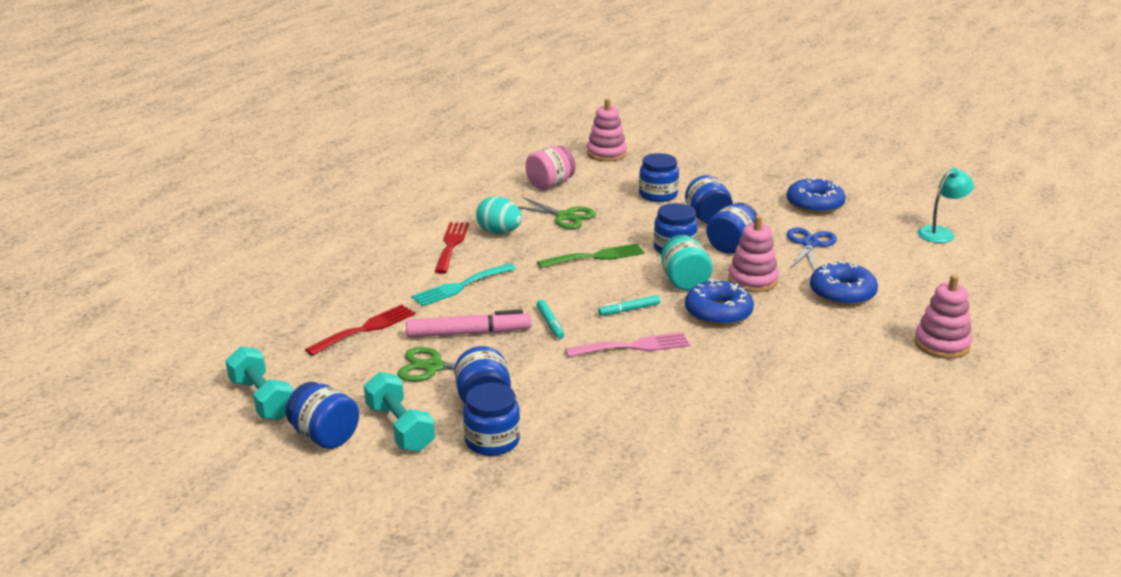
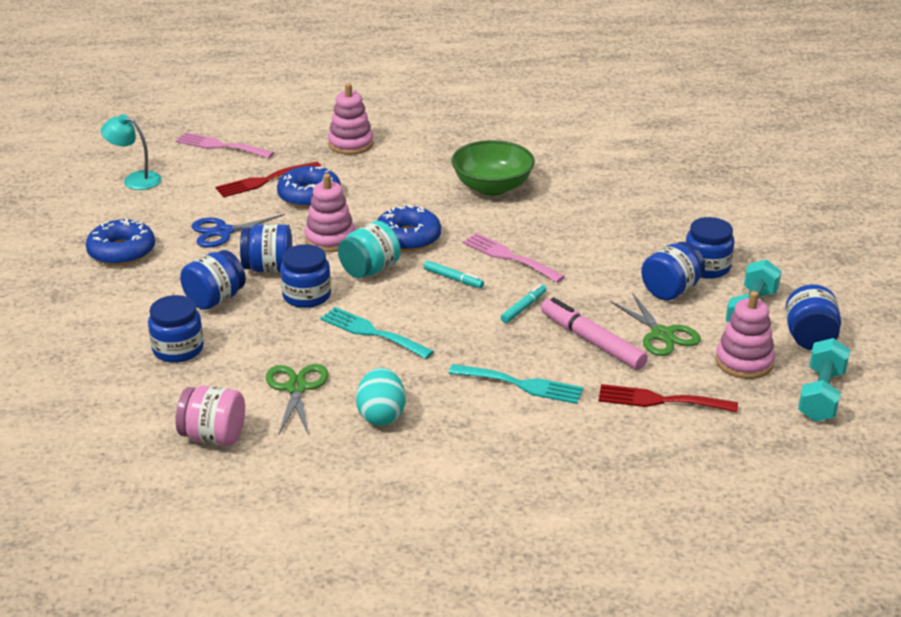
camera: 125 degrees left, 5 degrees up
(451, 245) = (445, 434): red fork -> red fork (264, 181)
(596, 256) = (371, 332): green fork -> turquoise fork
(606, 154) = (73, 433): pink stacking toy -> pink stacking toy (744, 362)
(773, 388) = (492, 187): none -> green bowl
(986, 281) = (220, 146): none -> pink fork

